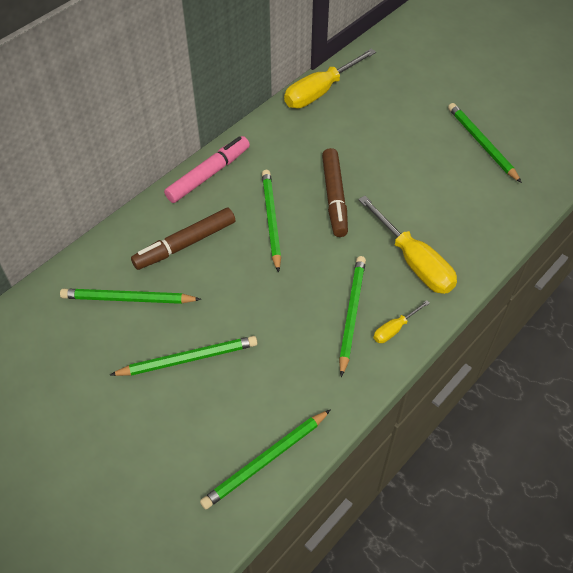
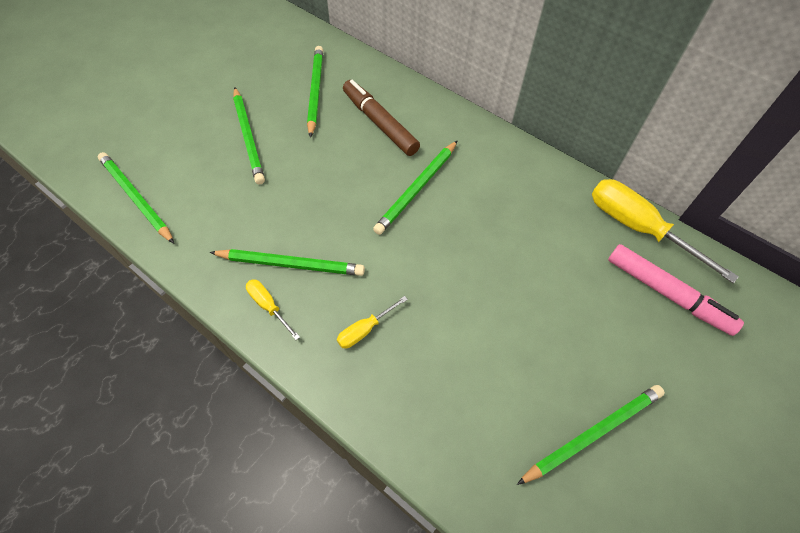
camera: 85 degrees right, 5 degrees up
(208, 174) = (474, 133): pink marker -> pink marker (667, 293)
(271, 220) = (417, 188): green pencil -> green pencil turned 135 degrees clockwise
(334, 197) = (458, 246): brown marker -> none
(414, 261) = (365, 330): yellow screwdriver -> yellow screwdriver, size x0.48

